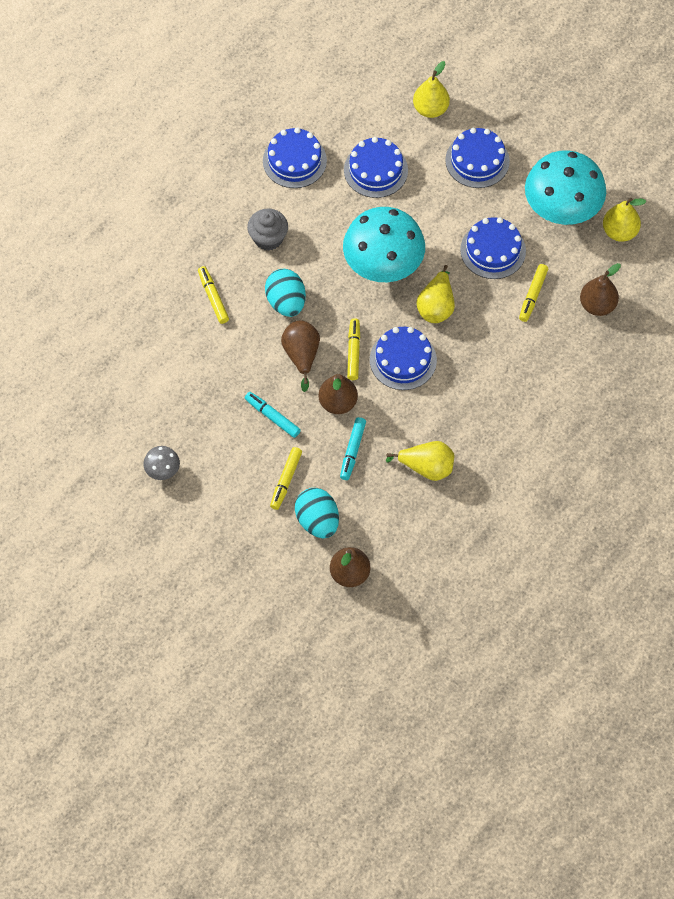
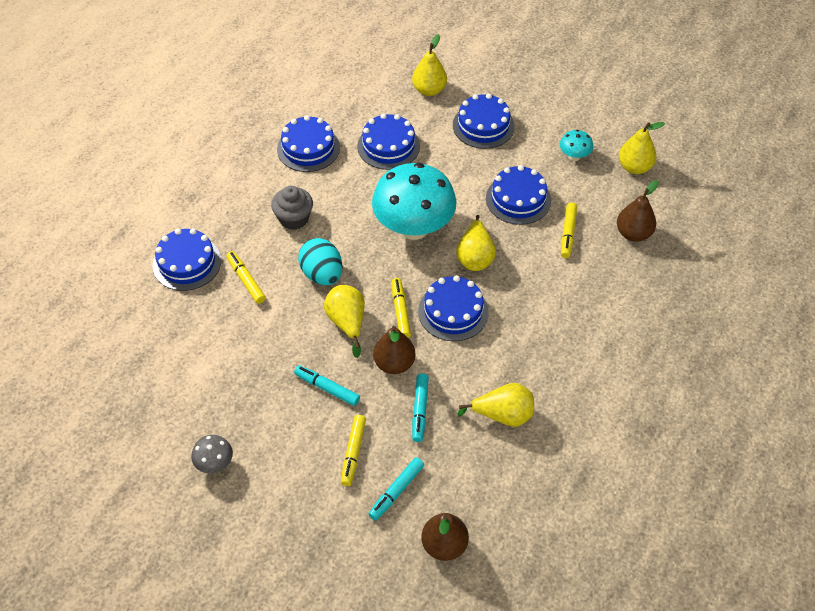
camera: 10 degrees left, 10 degrees down
(159, 270) = (187, 263): none -> blue cake
(301, 355) = (347, 322): brown pear -> yellow pear
(317, 521) = (396, 491): turquoise egg -> turquoise marker
(561, 210) = (574, 156): turquoise mushroom -> turquoise mushroom, size x0.43

